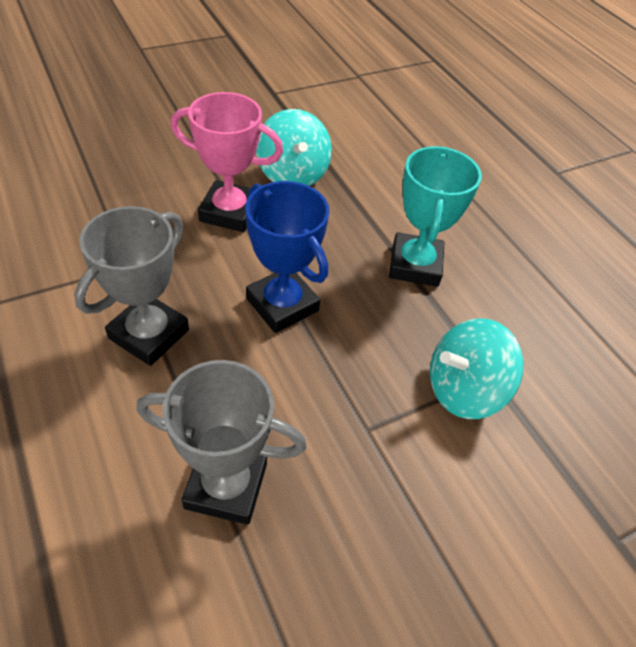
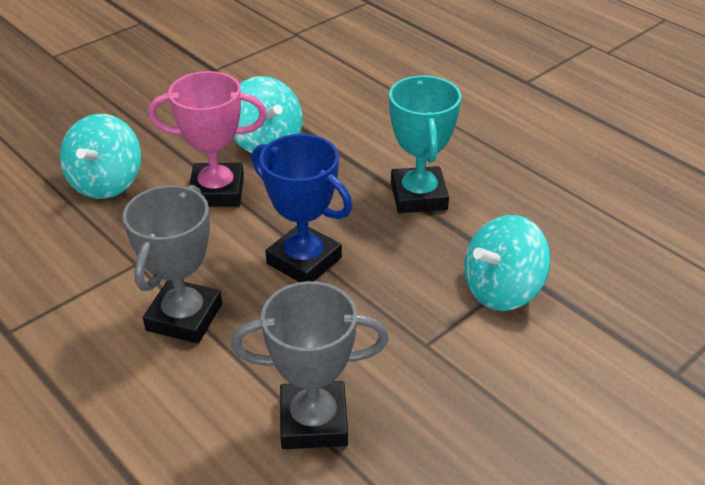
camera: 10 degrees left, 10 degrees down
(135, 179) = (106, 183): none -> turquoise spinning top

